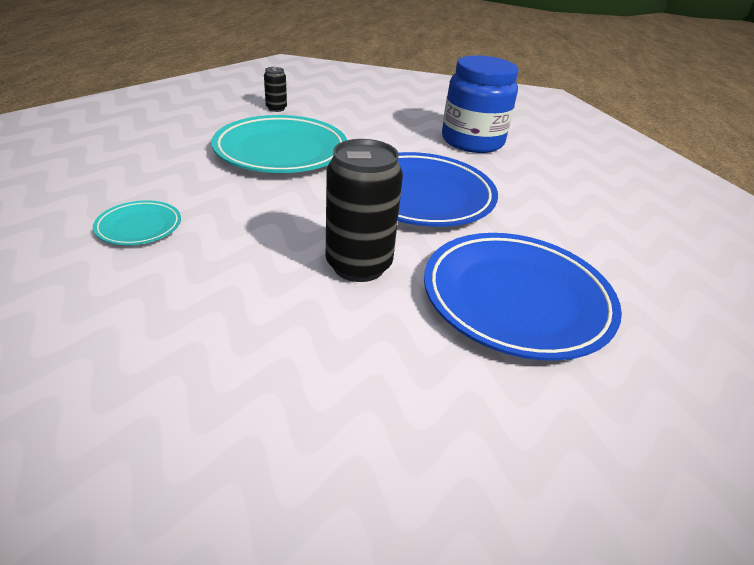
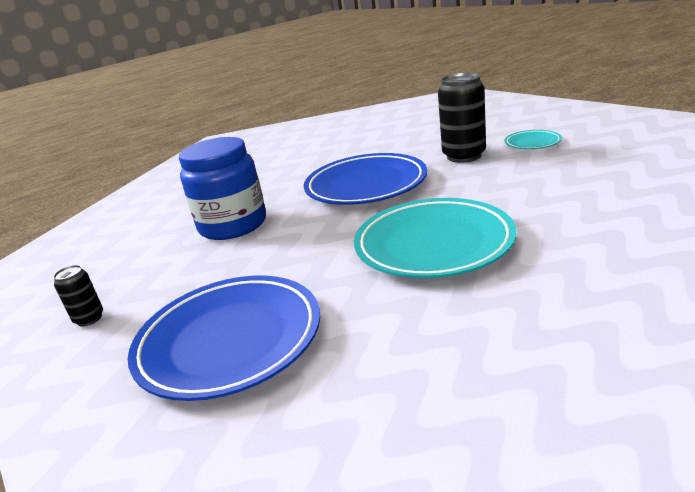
camera: 130 degrees left, 10 degrees down
(139, 227) = (608, 192): turquoise plate -> turquoise plate (532, 143)
(276, 108) = (366, 326): black can -> black can (89, 319)
(516, 299) = (401, 138): blue plate -> blue plate (229, 341)

